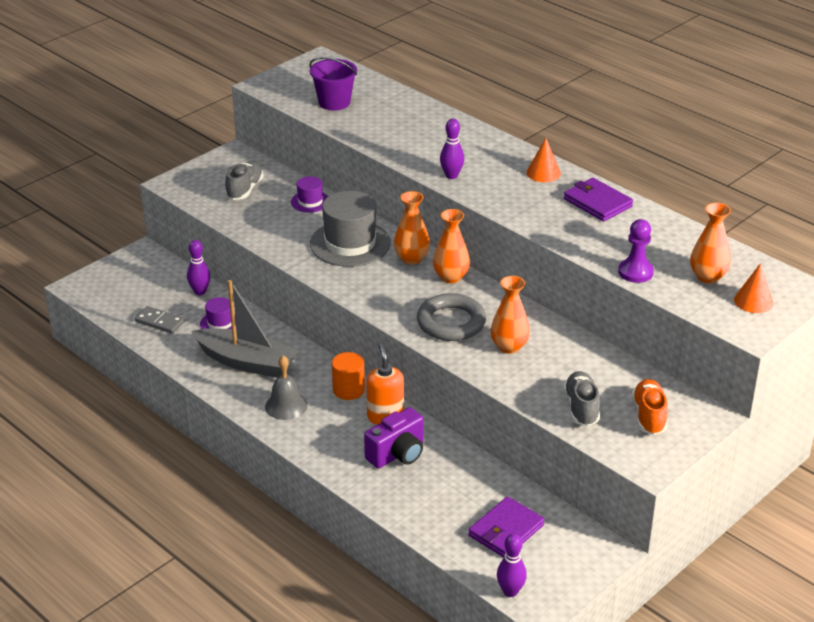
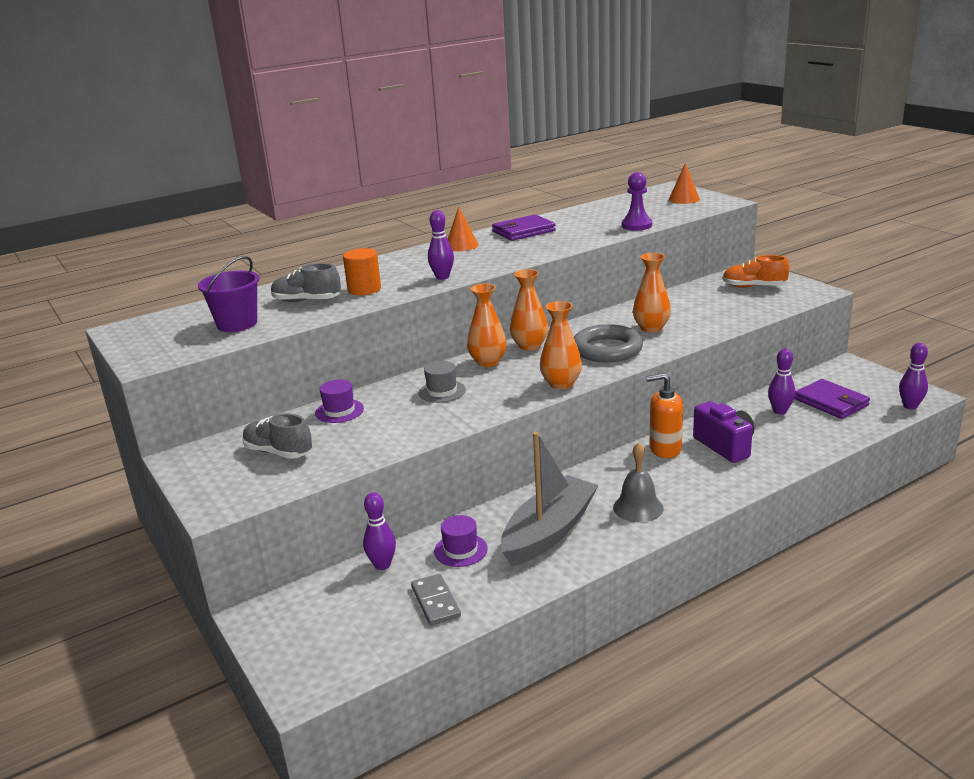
camera: 75 degrees left, 10 degrees down
(160, 322) = (435, 602): grey domino -> grey domino turned 60 degrees counterclockwise
(348, 390) = (616, 467): orange cylinder -> orange cylinder (364, 289)
(350, 243) = (442, 391): grey hat -> grey hat, size x0.50
(477, 492) = (780, 411): none -> purple bowling pin
(581, 408) = (743, 307): grey shoe -> grey shoe (306, 301)
(708, 276) = (648, 208): orange vase -> orange vase (561, 384)

